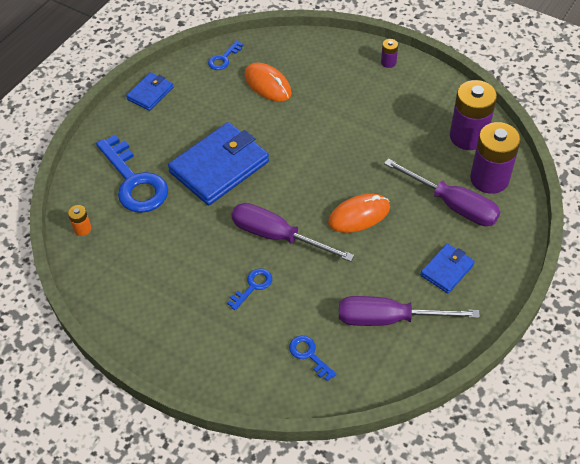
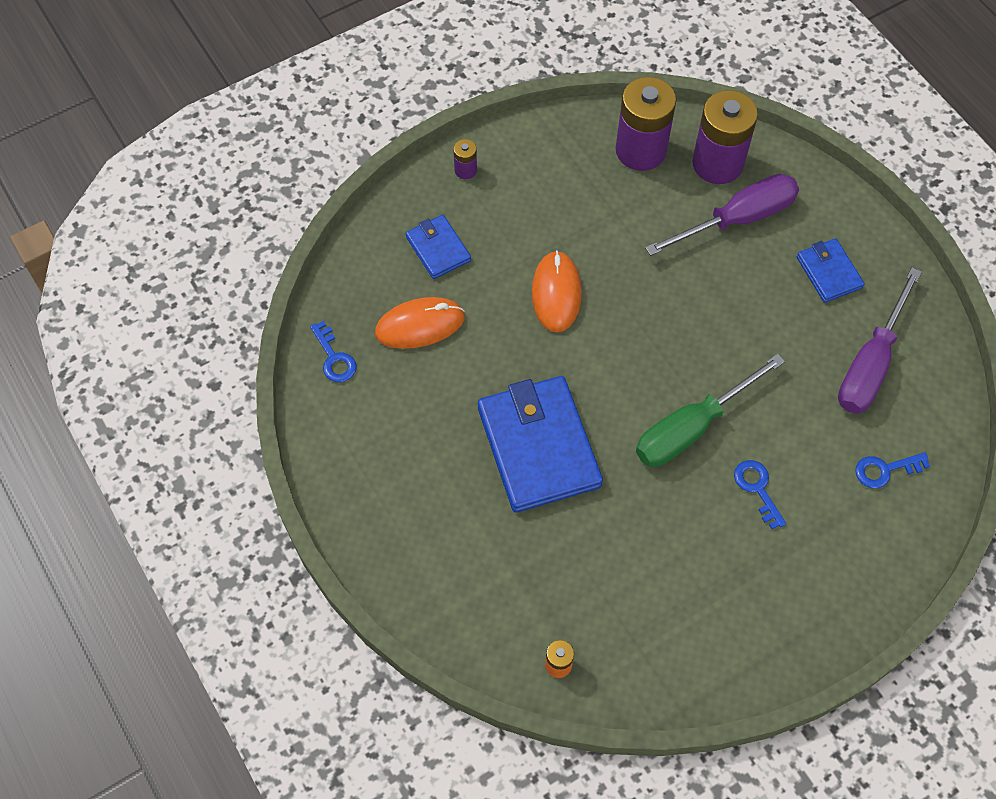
camera: 65 degrees left, 10 degrees up
(134, 181) = (506, 565): blue key -> none
(150, 93) = (345, 480): blue wallet -> blue wallet (438, 249)
(277, 236) = (692, 427): purple screwdriver -> green screwdriver
(359, 215) = (704, 323): orange mouse -> orange mouse (556, 293)

